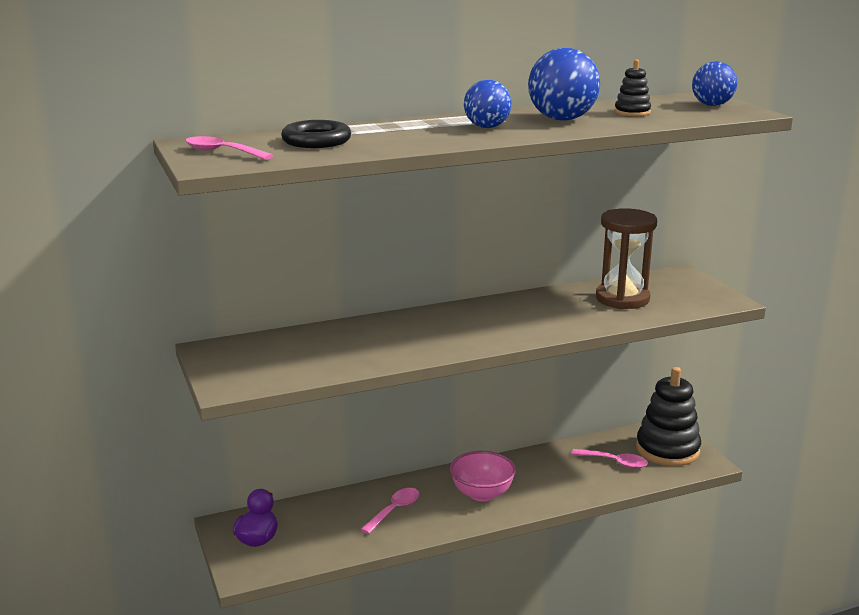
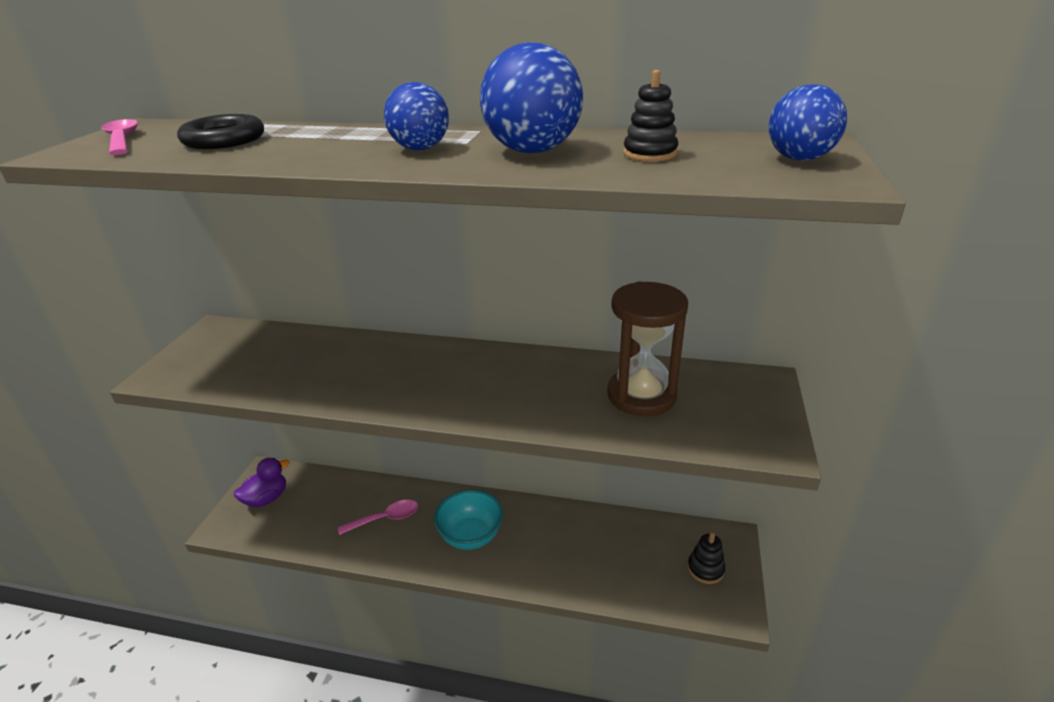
camera: 35 degrees right, 10 degrees up
(482, 494) = (471, 536): pink bowl -> turquoise bowl
(614, 462) = (631, 559): pink spoon -> none
(667, 449) = (705, 569): black stacking toy -> black stacking toy, size x0.48

